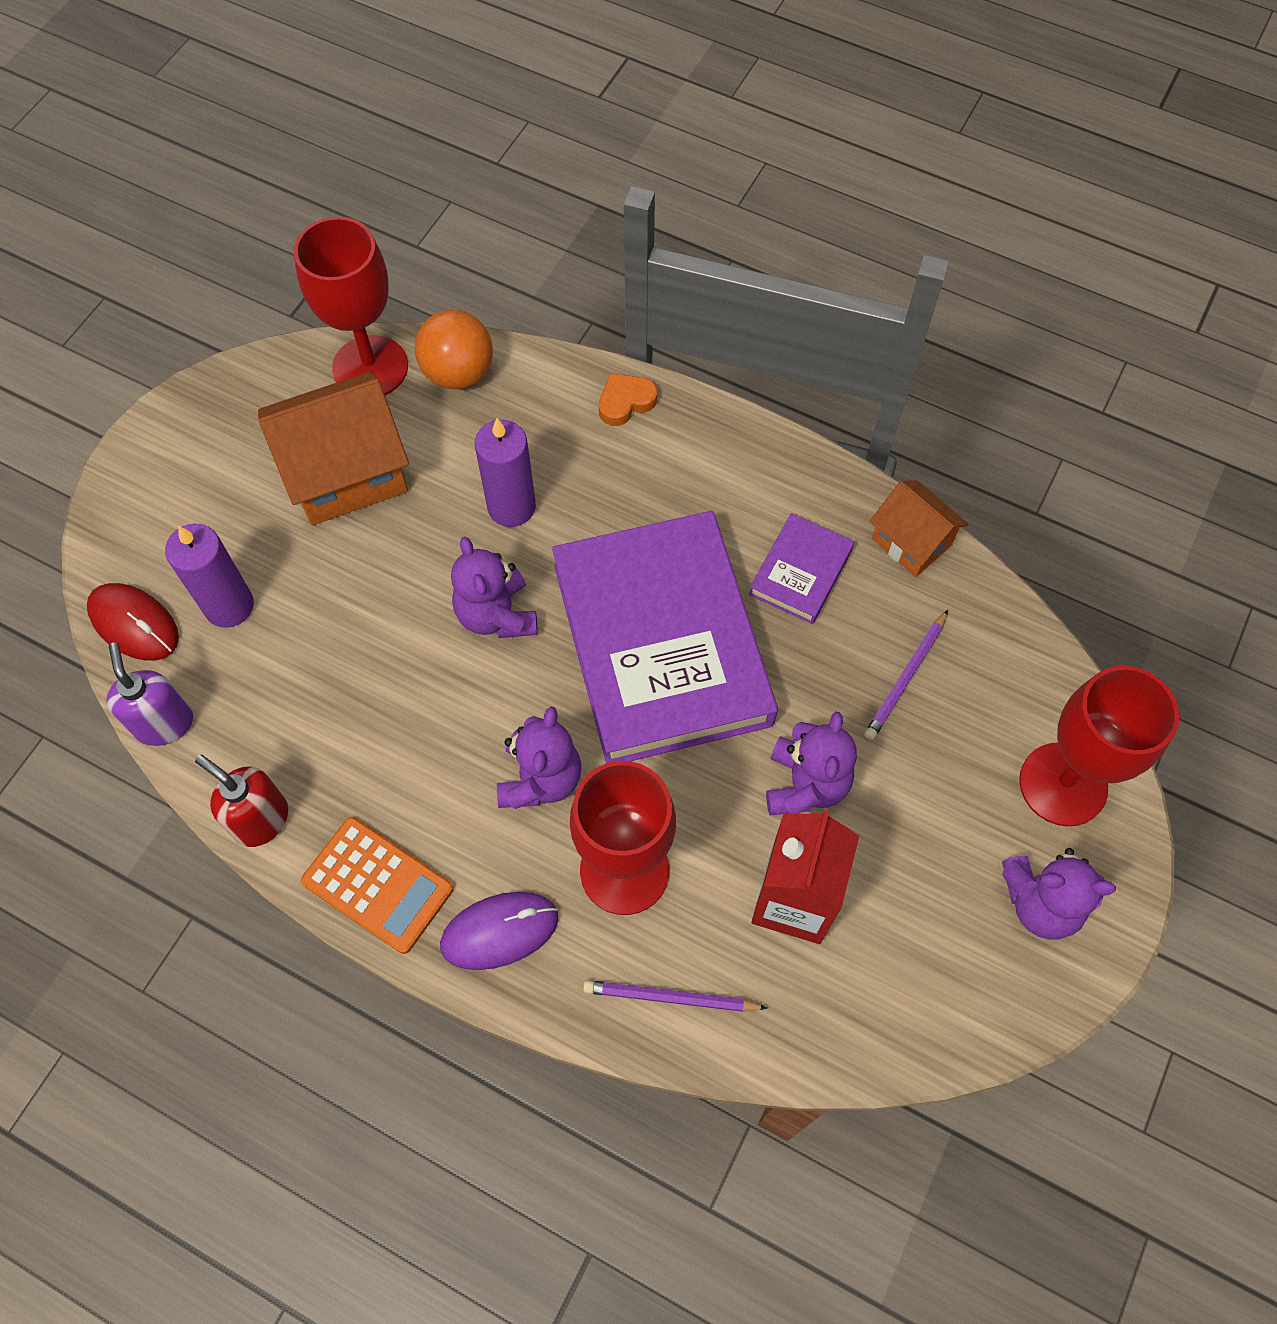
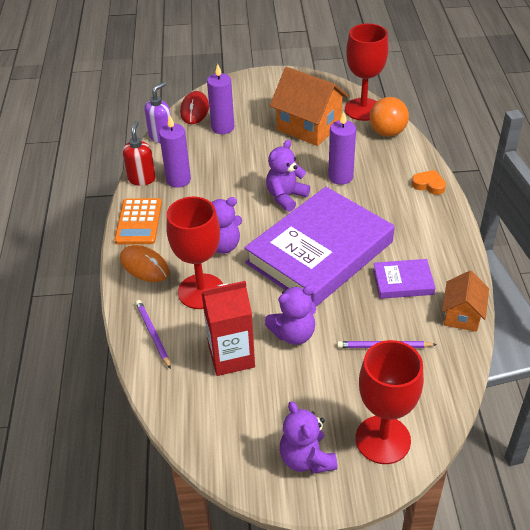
camera: 60 degrees right, 20 degrees down
(315, 758) = (178, 180): none -> purple candle
(499, 931) = (144, 266): purple mouse -> orange mouse

